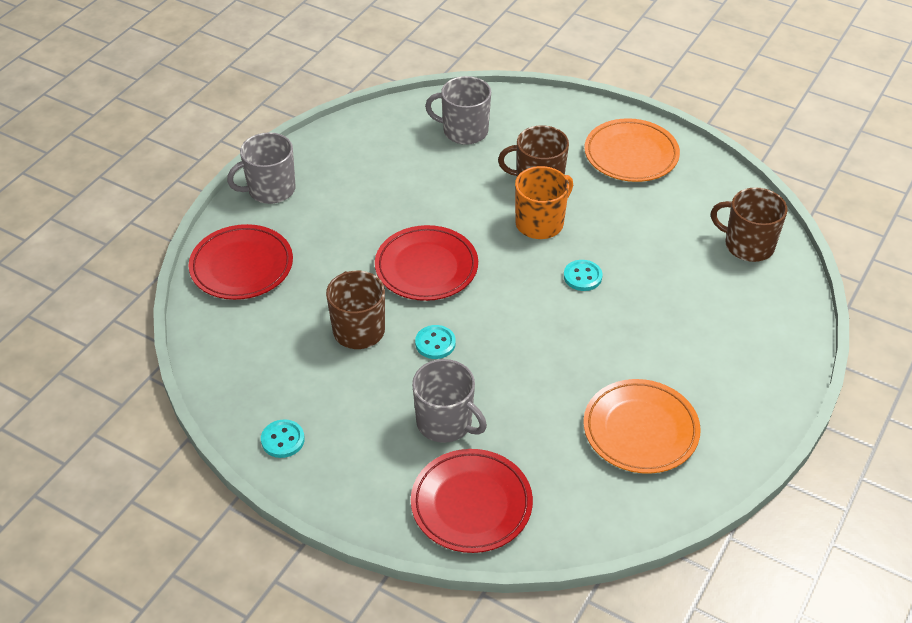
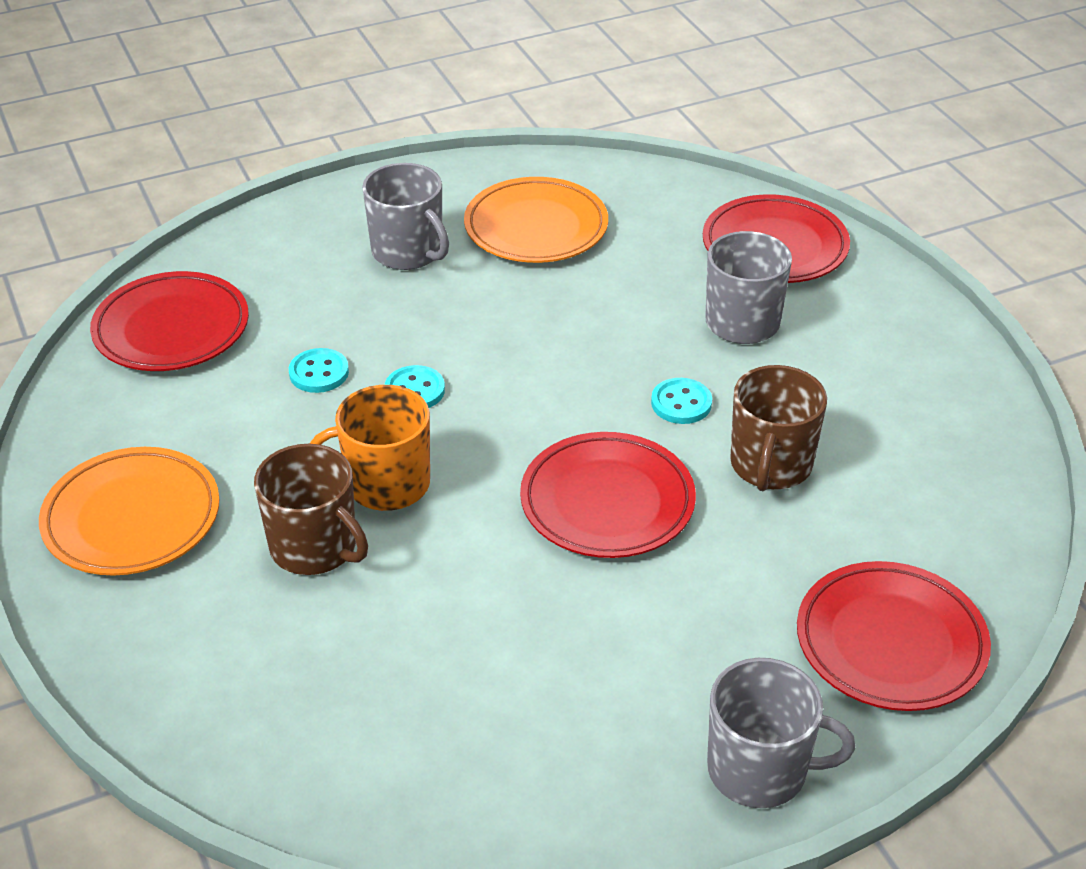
camera: 145 degrees left, 5 degrees down
(283, 440) = (952, 387): turquoise button -> turquoise button (319, 373)
(464, 131) = (324, 707): grey mug -> grey mug (408, 252)
(747, 245) = (171, 329): brown mug -> red plate

